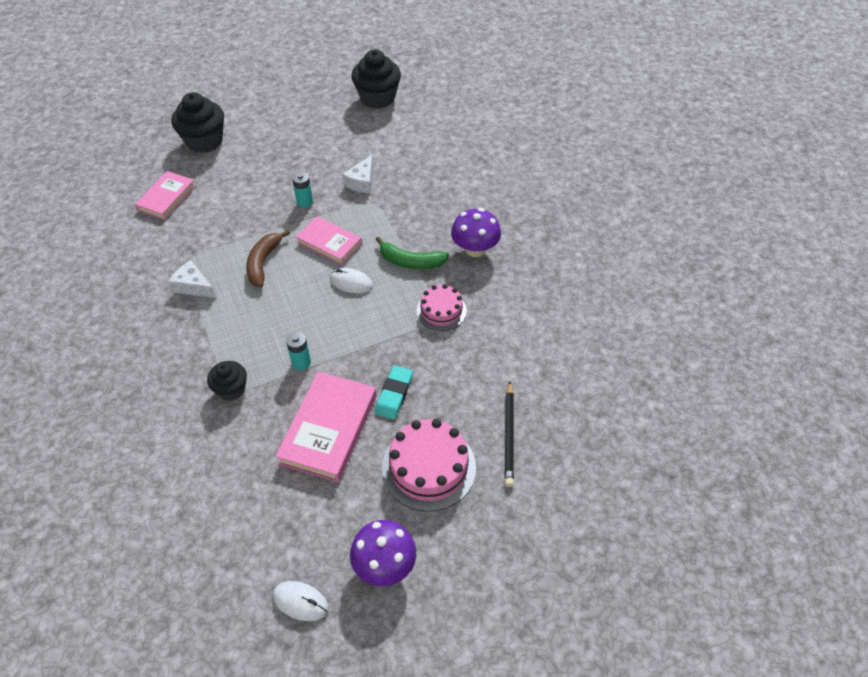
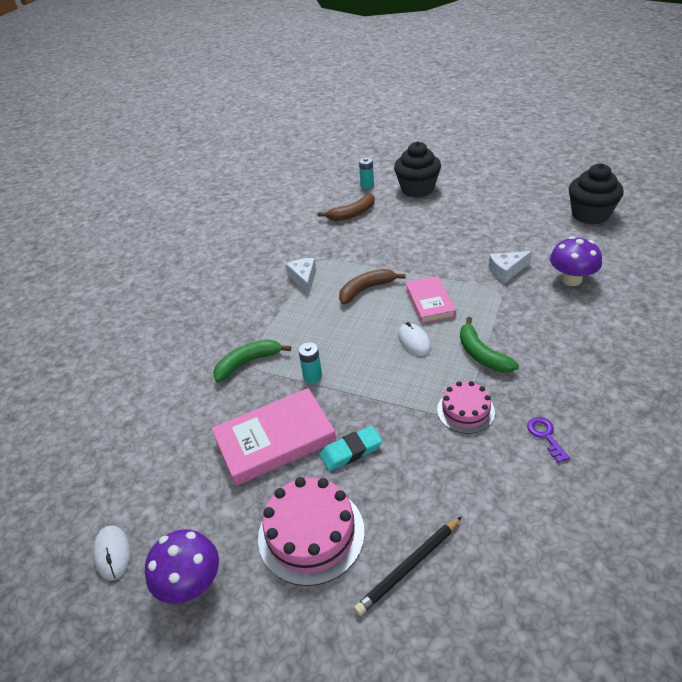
camera: 50 degrees right, 10 degrees down
(166, 198) = (352, 214): pink book -> brown banana
(231, 389) = (248, 363): black cupcake -> green banana
(305, 202) = (444, 263): turquoise battery -> turquoise battery (367, 185)
(475, 249) = (554, 379): purple mushroom -> purple mushroom (571, 279)
(506, 293) = (545, 436): none -> purple key

